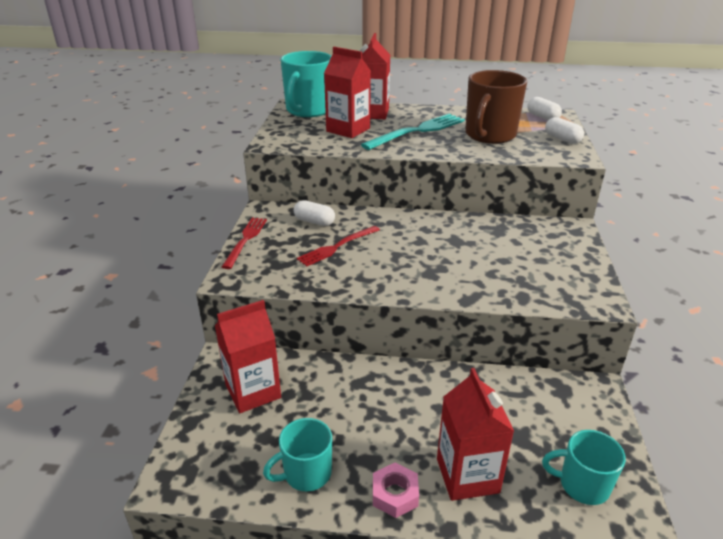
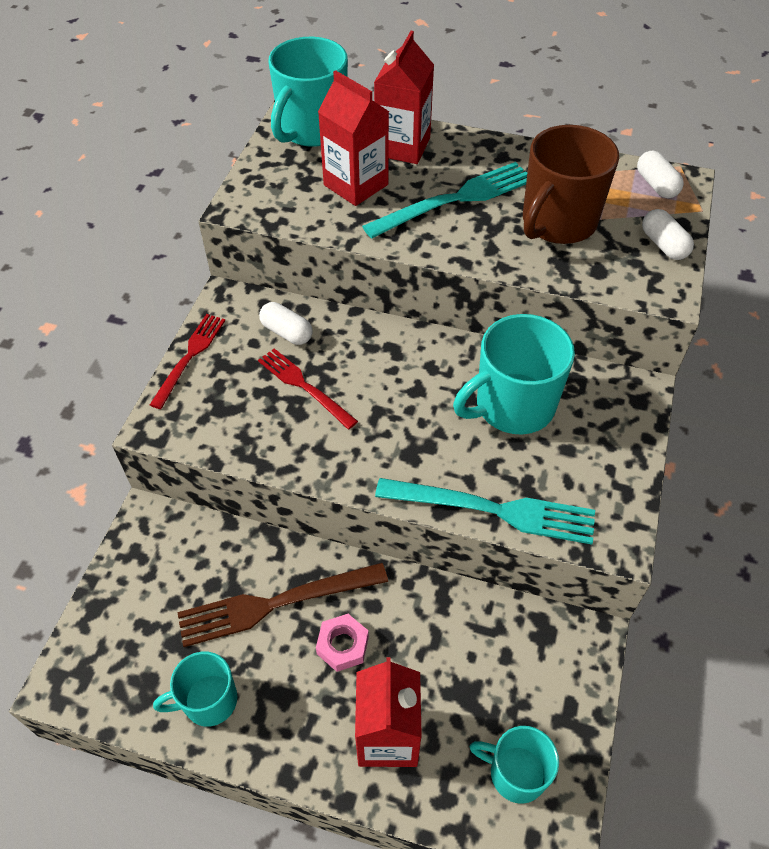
camera: 10 degrees right, 20 degrees up
(253, 391) = (173, 574): red carton -> none
(337, 247) = (304, 386): red fork -> red fork turned 75 degrees clockwise
(343, 399) = (275, 604): none -> brown fork
(395, 494) = (299, 746): pink nut -> pink nut (342, 645)
(491, 242) = (512, 406): none -> turquoise mug
(504, 296) = (494, 510): none -> turquoise fork

